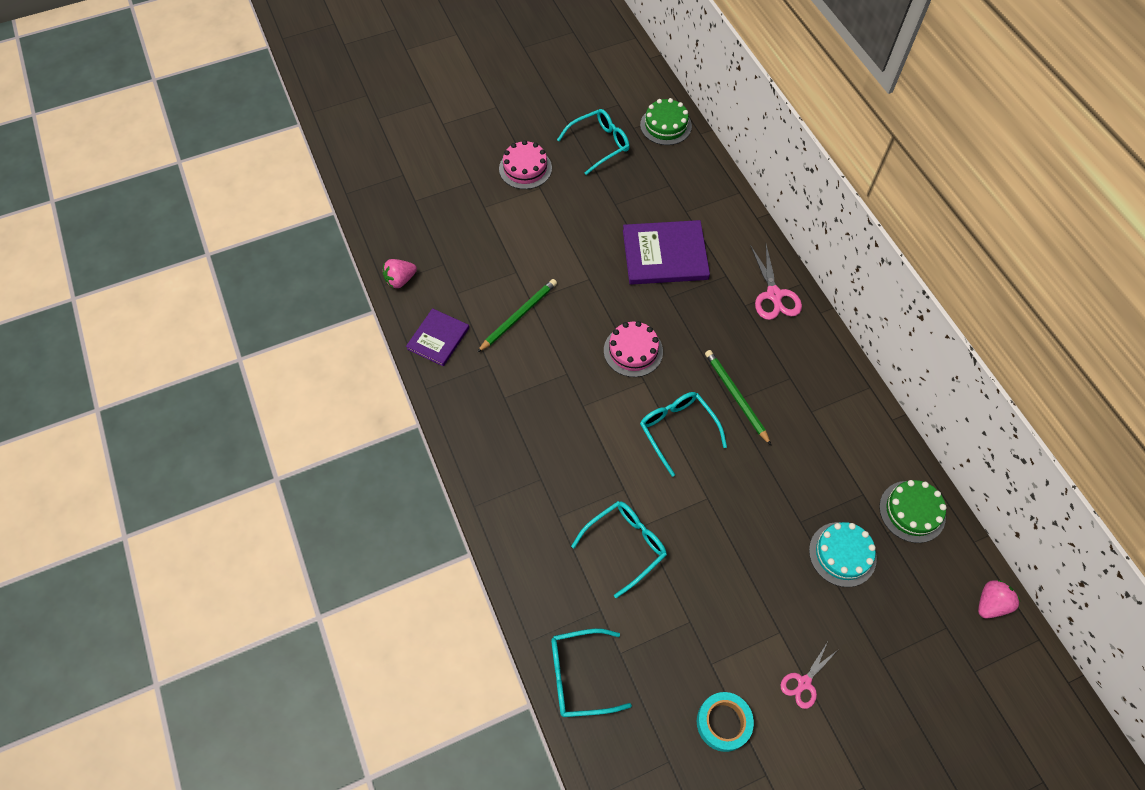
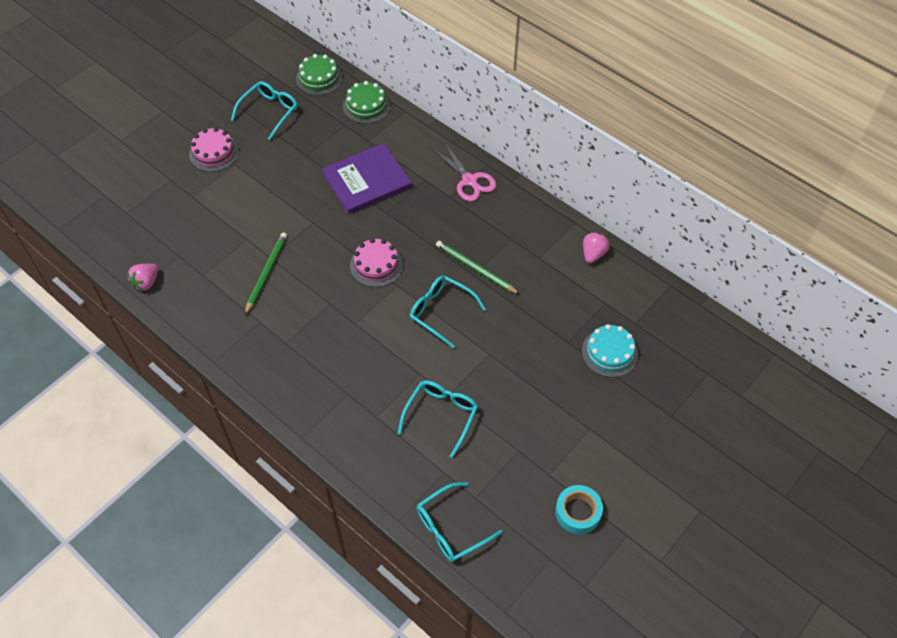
camera: 25 degrees left, 5 degrees down
(438, 338) = (204, 317): purple book -> none
(804, 682) = (624, 457): pink scissors -> none
(912, 511) = (646, 301): green cake -> green cake (366, 106)
(990, 604) = (730, 343): pink strawberry -> pink strawberry (593, 254)

